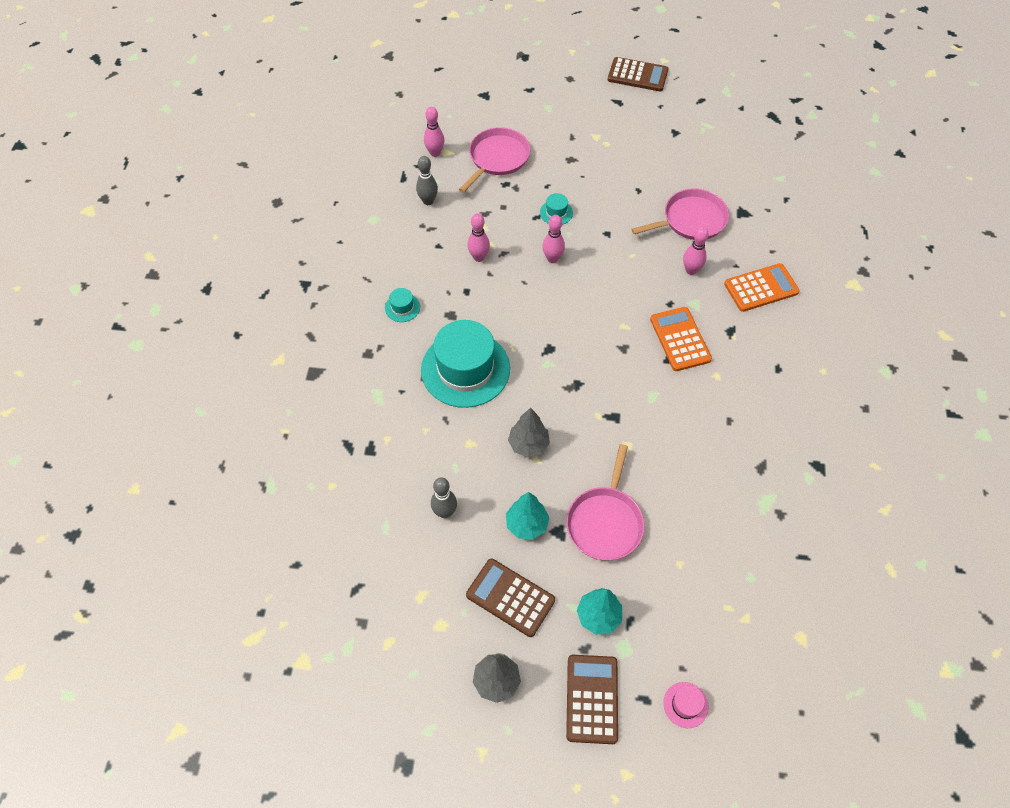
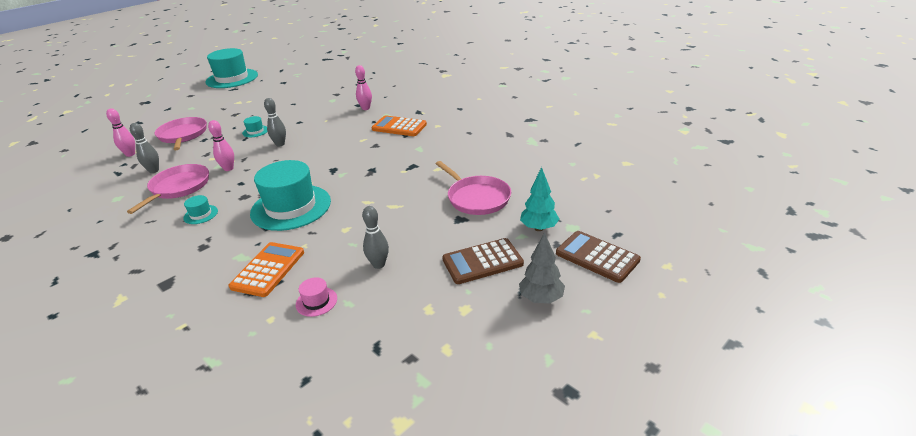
camera: 50 degrees left, 25 degrees down
(526, 524) = (437, 230): turquoise tree -> none
(528, 445) = (383, 205): grey tree -> none
(552, 259) = (280, 144): pink bowling pin -> grey bowling pin
(637, 75) = (232, 78): brown calculator -> turquoise hat
(685, 705) = (635, 219): pink hat -> pink hat (316, 301)
(691, 220) = (338, 97): pink pan -> pink pan (178, 187)
(761, 288) = (408, 95): orange calculator -> orange calculator (268, 269)

